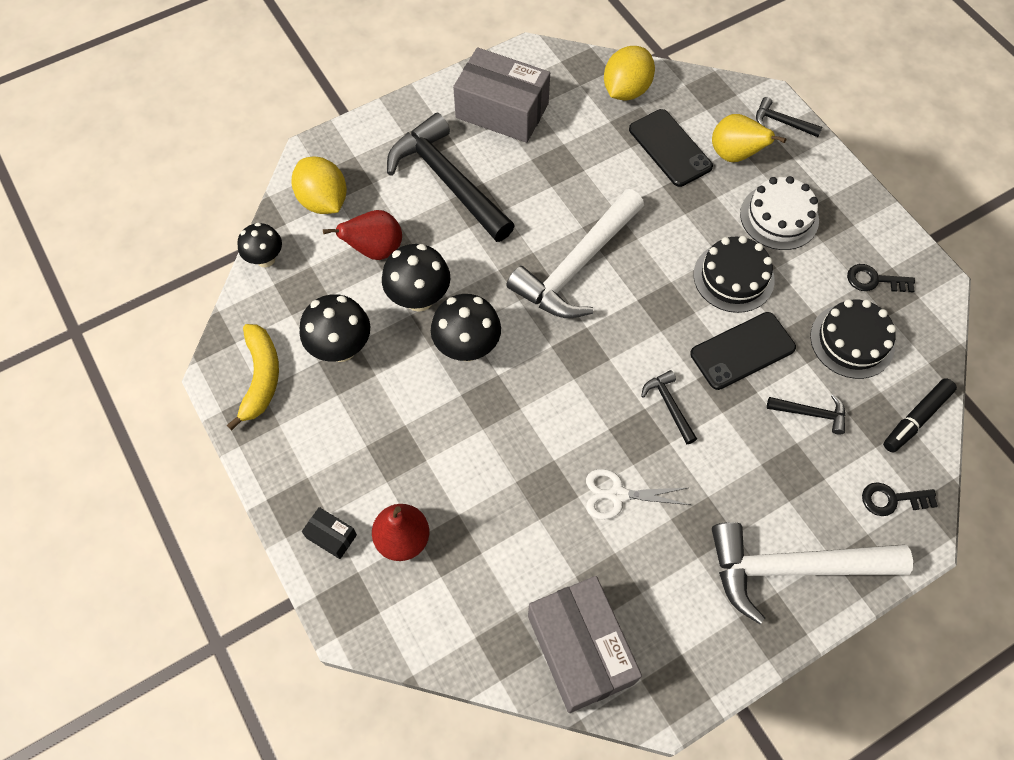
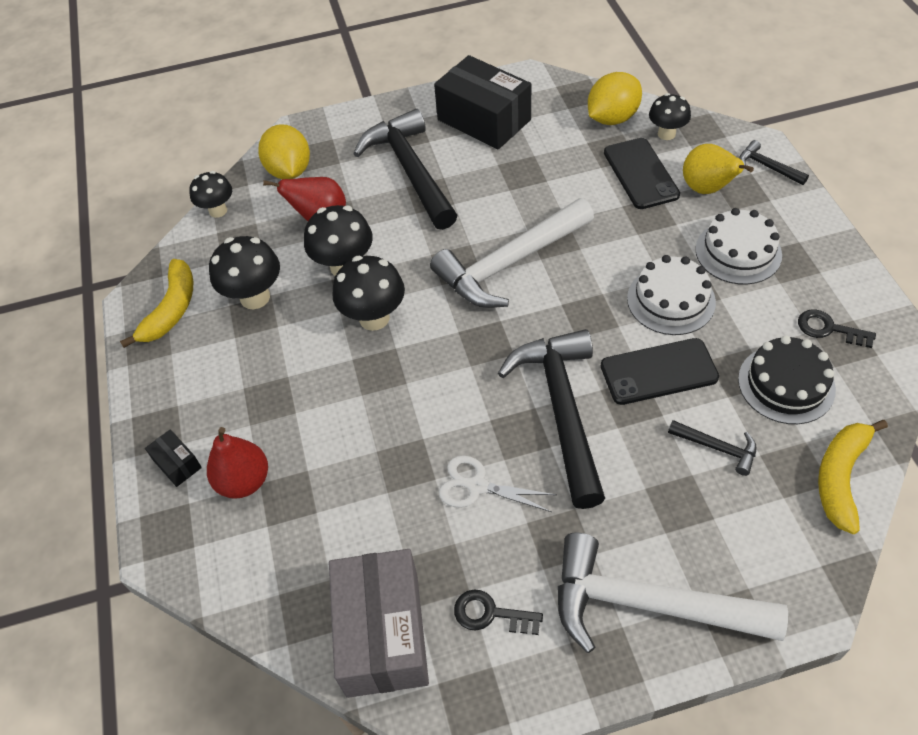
camera: 20 degrees right, 10 degrees down
(502, 111) = (484, 120): grey box -> black box
(669, 405) = (561, 409): black hammer -> black hammer, size x2.28
(681, 100) = (666, 134): none -> black mushroom
(733, 277) = (671, 300): black cake -> white cake
(892, 499) = (788, 557): black key -> black key (490, 614)
(916, 418) = (840, 477): black marker -> yellow banana

